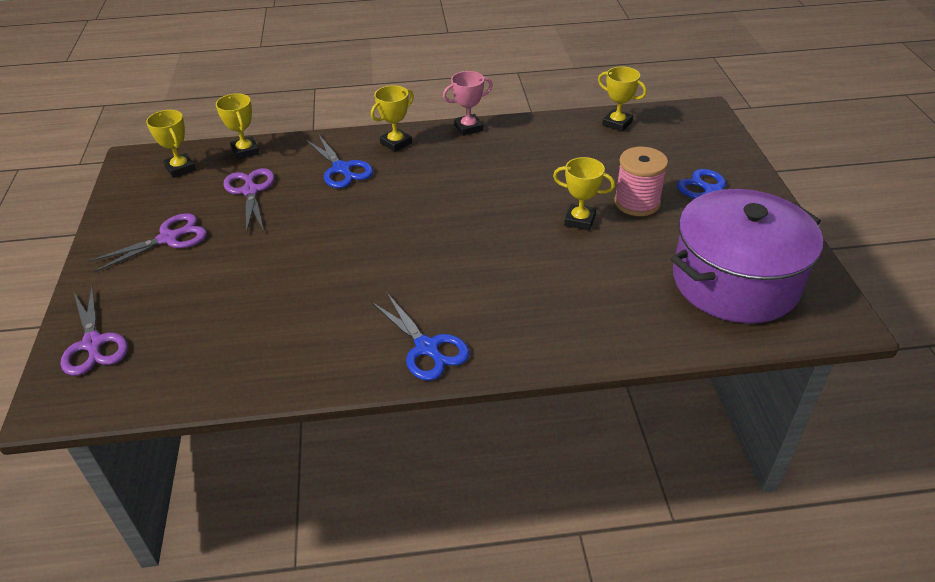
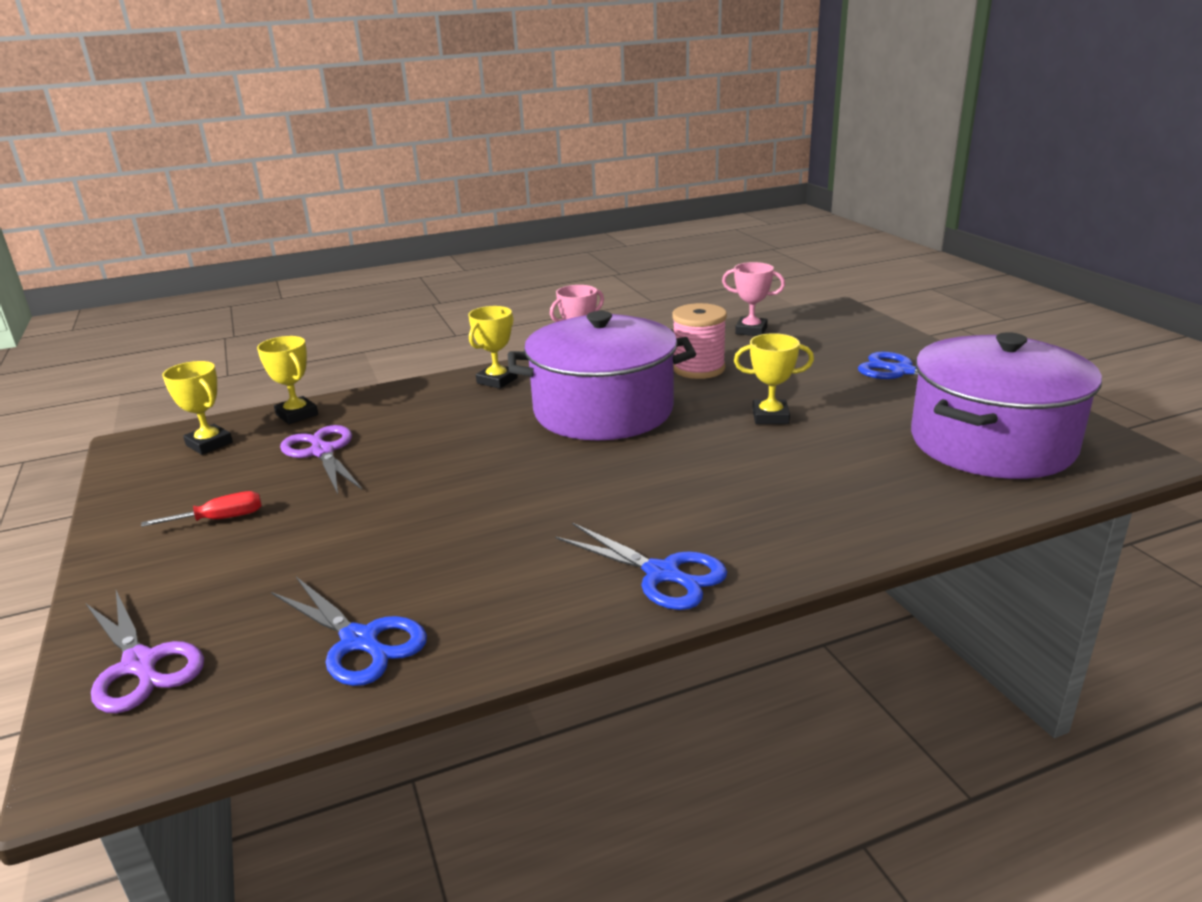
camera: 15 degrees left, 15 degrees down
(168, 238) = (220, 519): purple scissors -> red screwdriver
(341, 169) = (439, 413): blue scissors -> blue scissors (359, 641)
(459, 189) = (603, 410): none -> purple pot
(617, 123) = (751, 330): yellow trophy -> pink trophy
(637, 203) = (825, 392): pink spool -> pink spool (698, 369)

